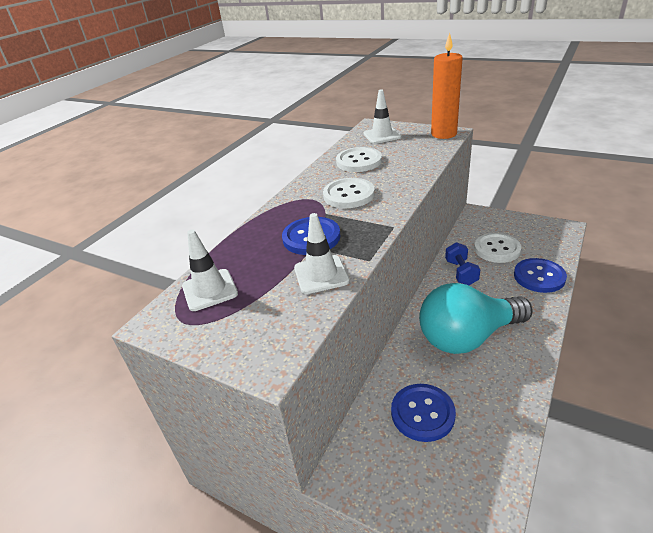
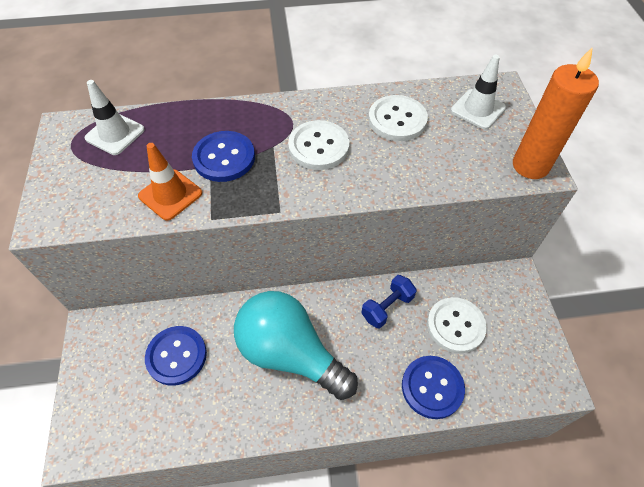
camera: 50 degrees right, 20 degrees up
(321, 274) = (170, 194): white traffic cone -> orange traffic cone

